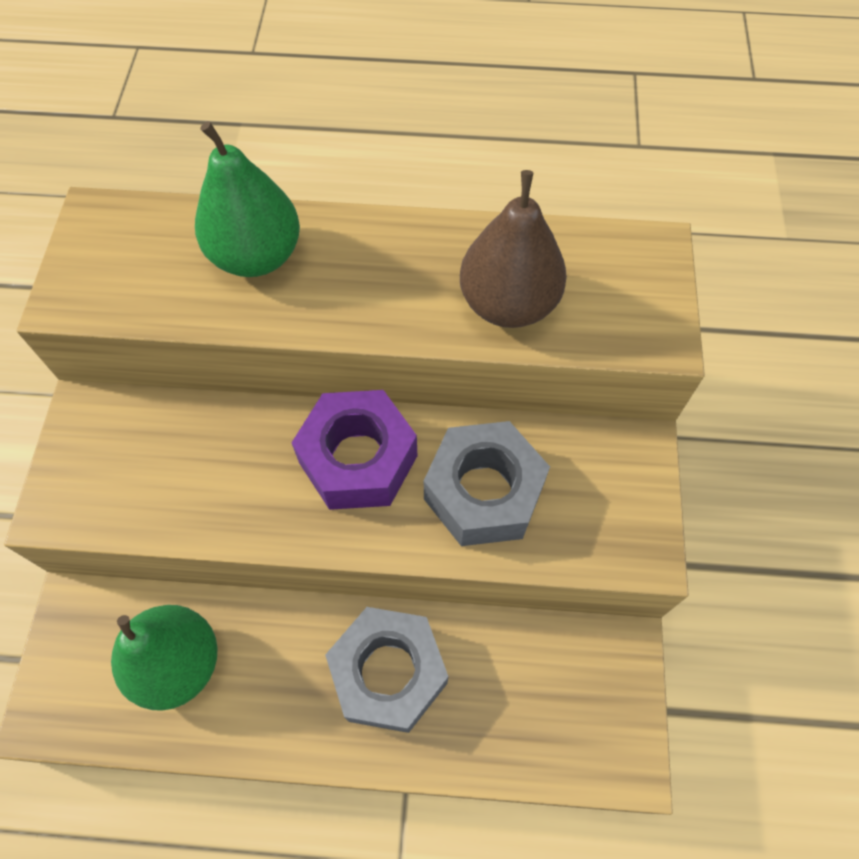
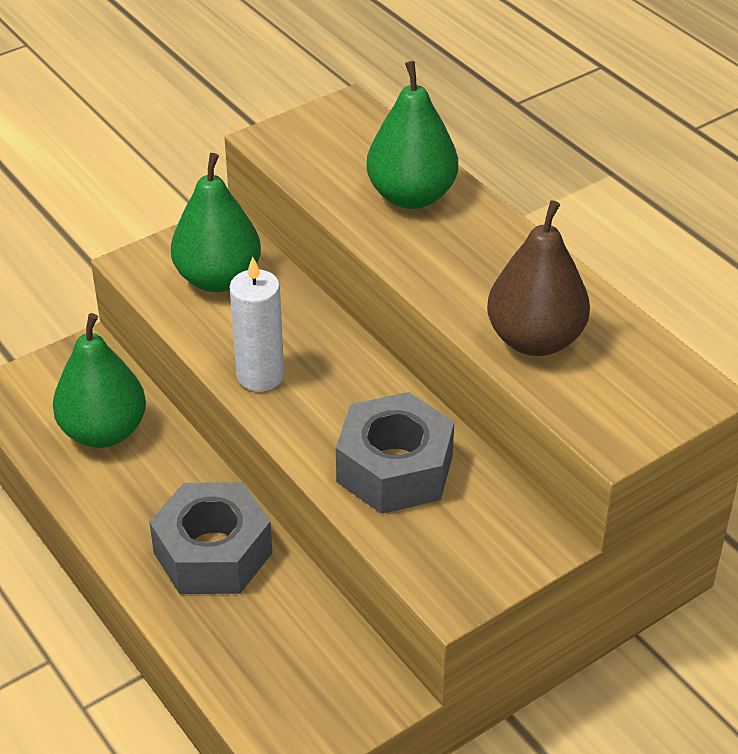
camera: 50 degrees right, 20 degrees down
(143, 458) = (218, 279): none -> green pear
(290, 513) = (260, 375): none -> white candle
(358, 459) = (342, 383): purple nut -> none

